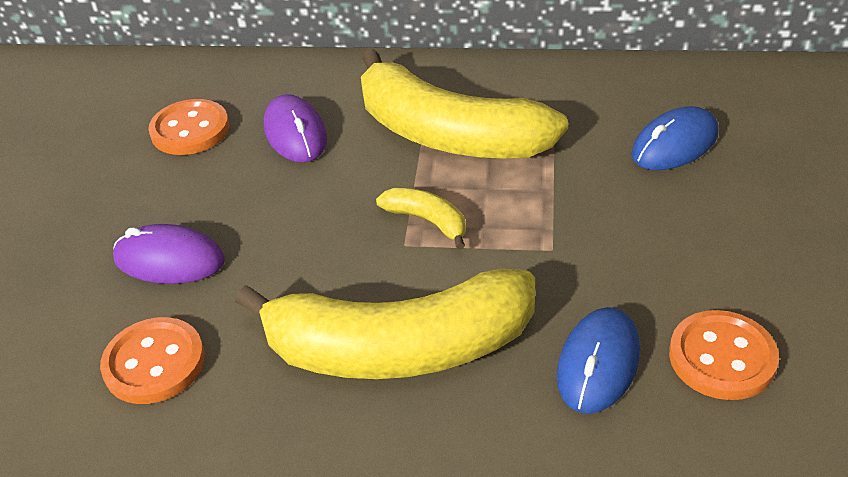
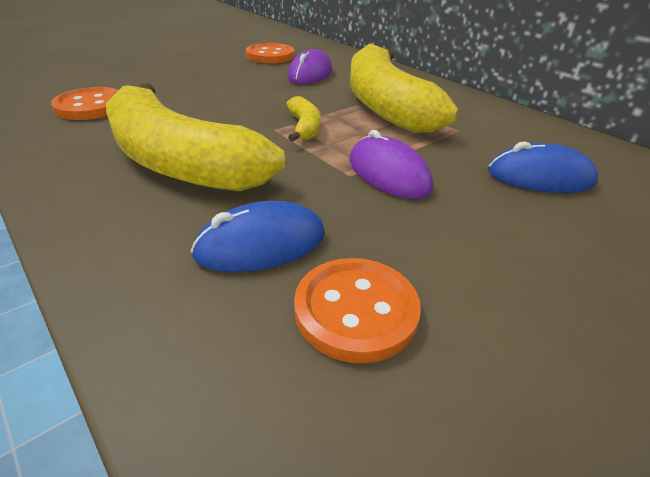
camera: 40 degrees right, 5 degrees down
(169, 260) = (172, 83): purple mouse -> purple mouse (388, 174)

